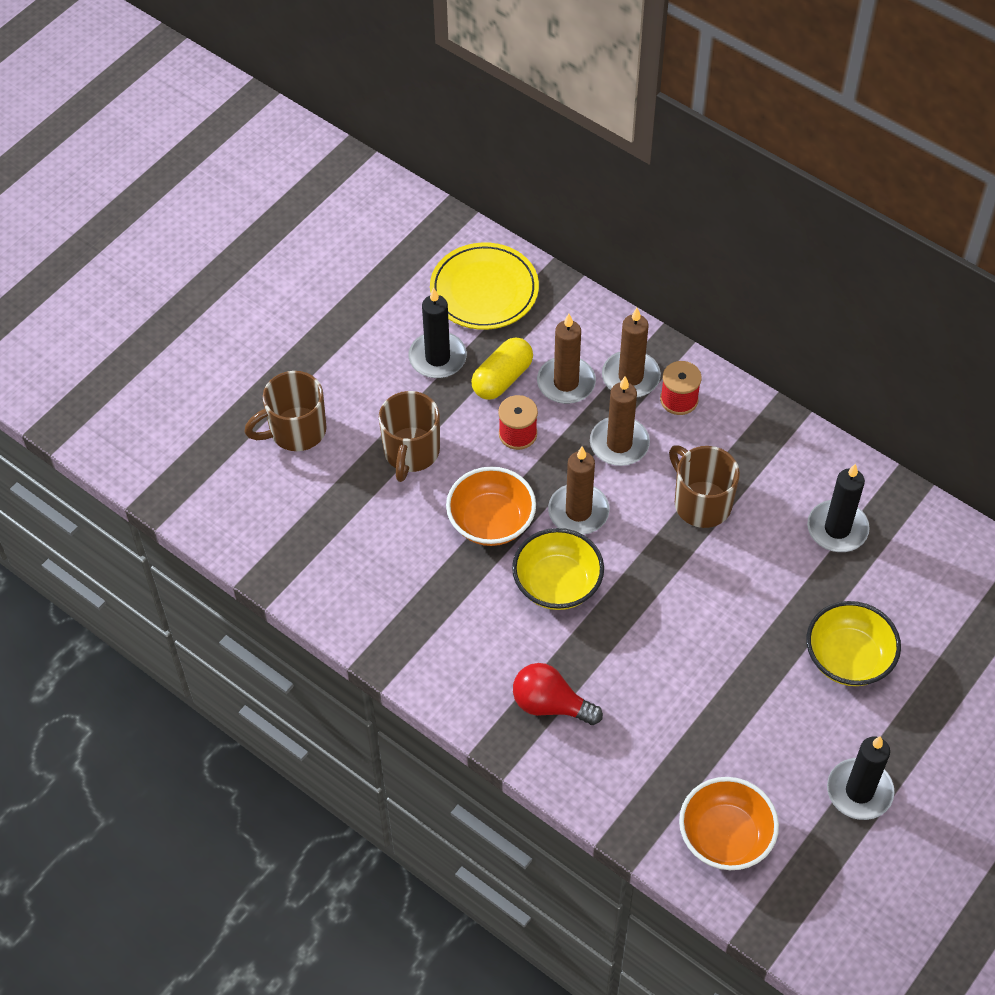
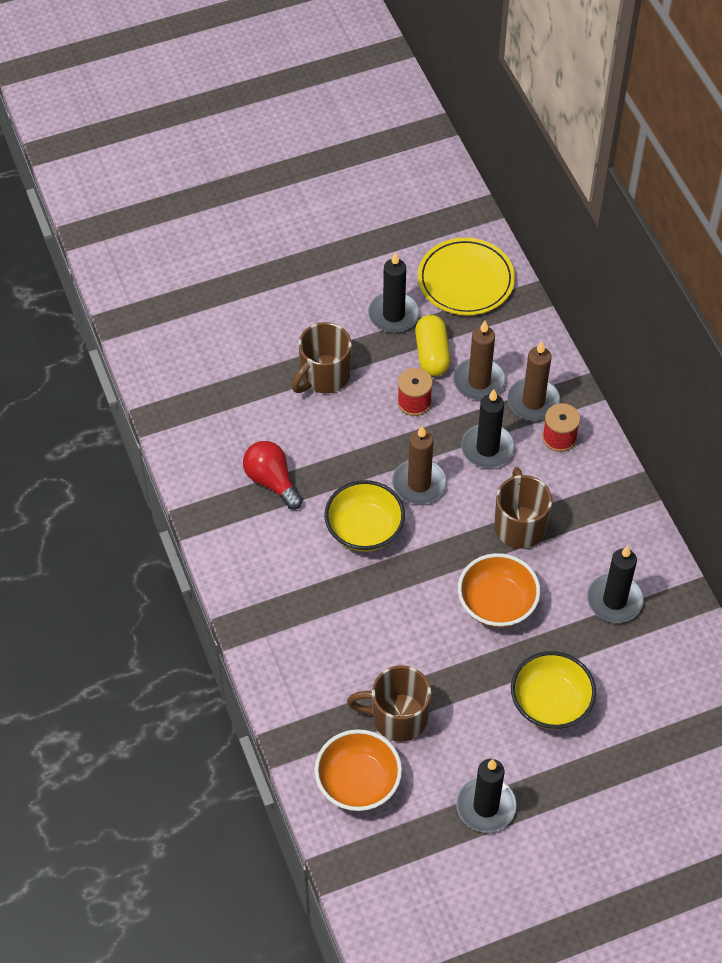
camera: 30 degrees right, 0 degrees up
(296, 430) = (250, 318): brown mug -> brown mug (397, 717)
(491, 521) = (347, 458): orange bowl -> orange bowl (497, 604)
(502, 378) = (432, 354): yellow capsule -> yellow capsule turned 75 degrees counterclockwise
(550, 704) = (296, 615): red light bulb -> red light bulb (272, 481)
(619, 444) = (487, 448): brown candle -> black candle

